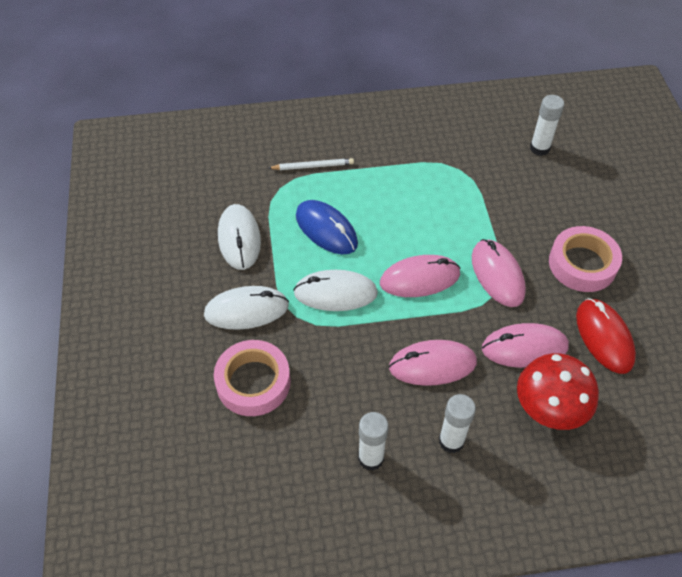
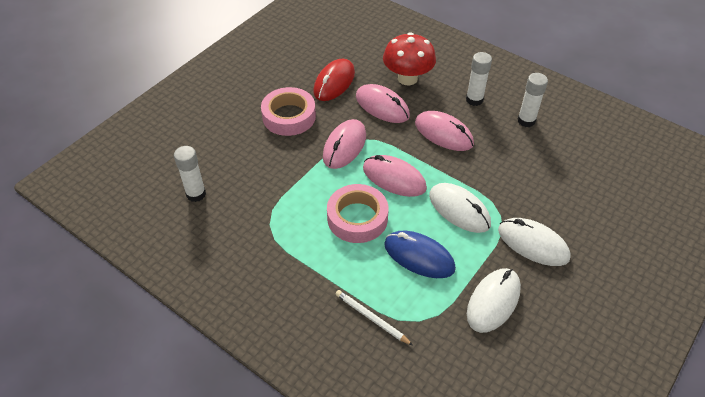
camera: 135 degrees left, 5 degrees down
(253, 382) = (564, 198): pink tape -> pink tape (357, 218)
(326, 229) = (419, 256): blue mouse -> blue mouse turned 60 degrees counterclockwise

